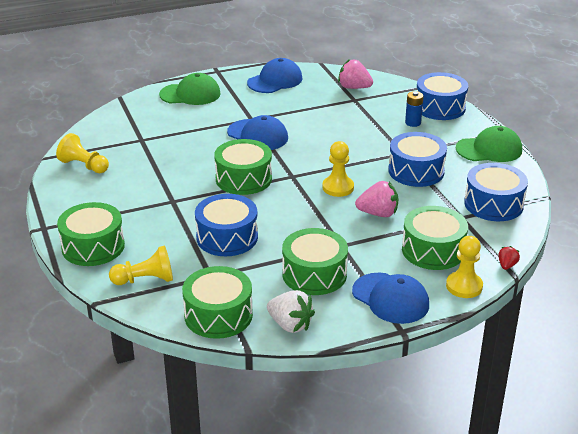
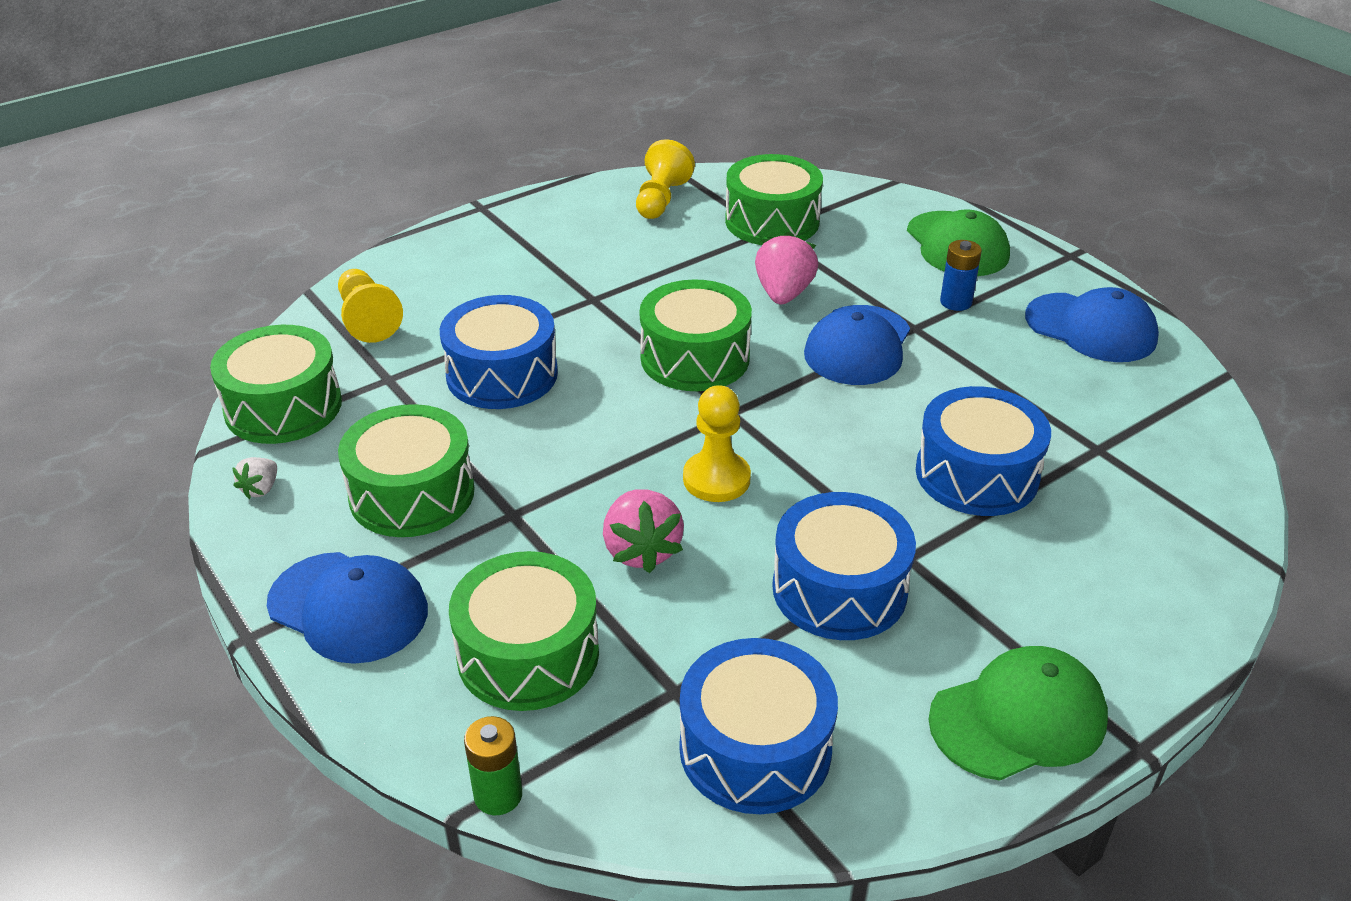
camera: 75 degrees right, 5 degrees up
(93, 246) = (444, 256): green drum -> green drum (772, 221)
(290, 325) = (260, 489): white strawberry -> white strawberry, size x0.54
(354, 87) = (1154, 440): pink strawberry -> pink strawberry (783, 294)
(390, 298) = (348, 607): blue cap -> blue cap turned 90 degrees counterclockwise
(413, 123) = (1059, 557): blue battery -> blue battery (956, 302)
(440, 107) = (1173, 598): blue drum -> blue drum (977, 474)
(464, 286) = (404, 721): yellow pawn -> none
(489, 149) = (1018, 718): green cap -> green cap turned 90 degrees counterclockwise
(507, 265) = (498, 795): red strawberry -> green battery

